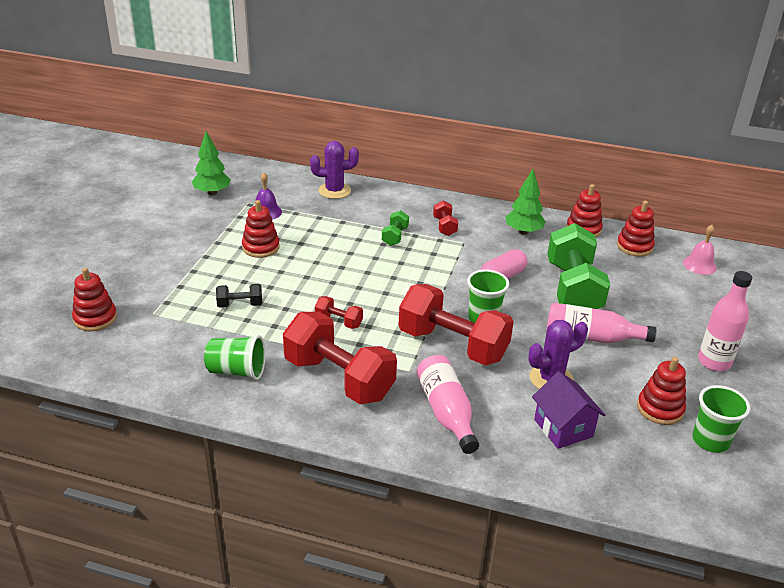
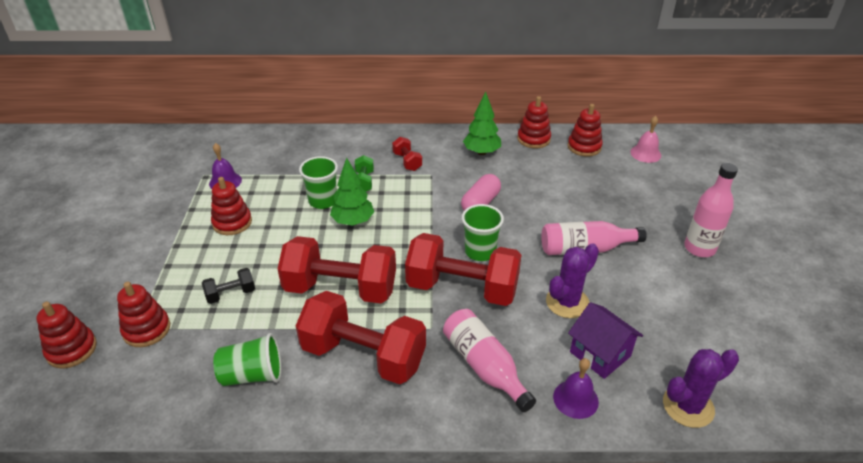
camera: 15 degrees left, 5 degrees up
(212, 193) = (161, 171): green tree -> green tree (353, 221)
(334, 191) = (287, 145): purple cactus -> purple cactus (688, 406)
(338, 321) = (340, 289): red dumbbell -> red dumbbell, size x2.26
(522, 458) = (575, 399): none -> purple bell
(573, 289) = (549, 201): green dumbbell -> none
(660, 409) = (675, 309): red stacking toy -> red stacking toy (146, 329)
(710, 441) = (732, 332): green cup -> green cup (323, 201)

